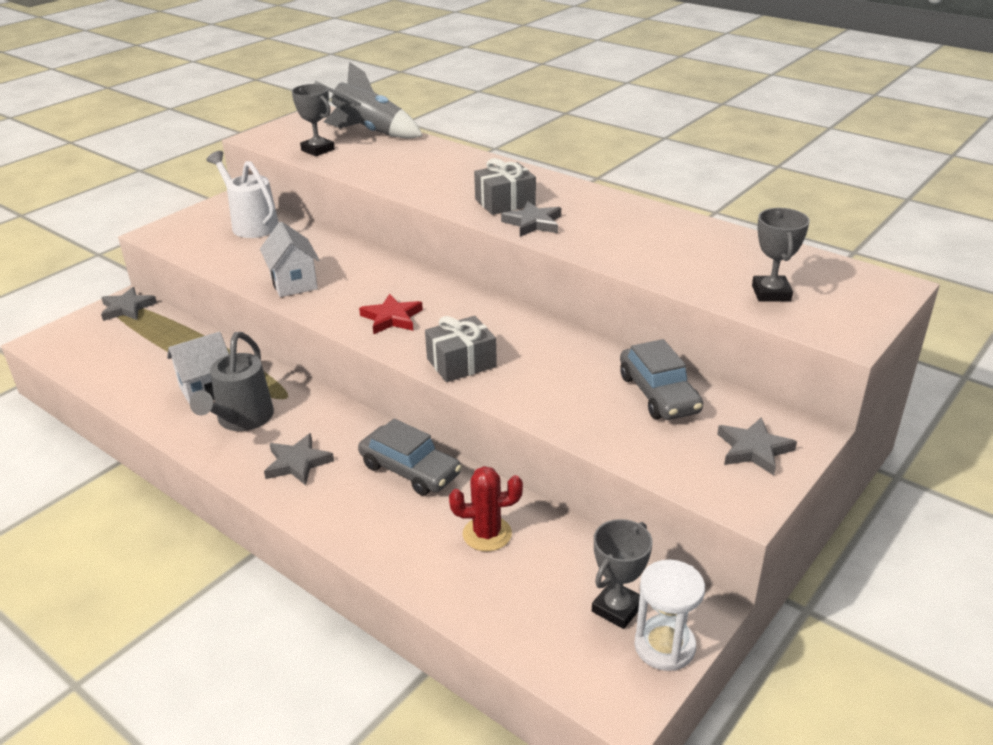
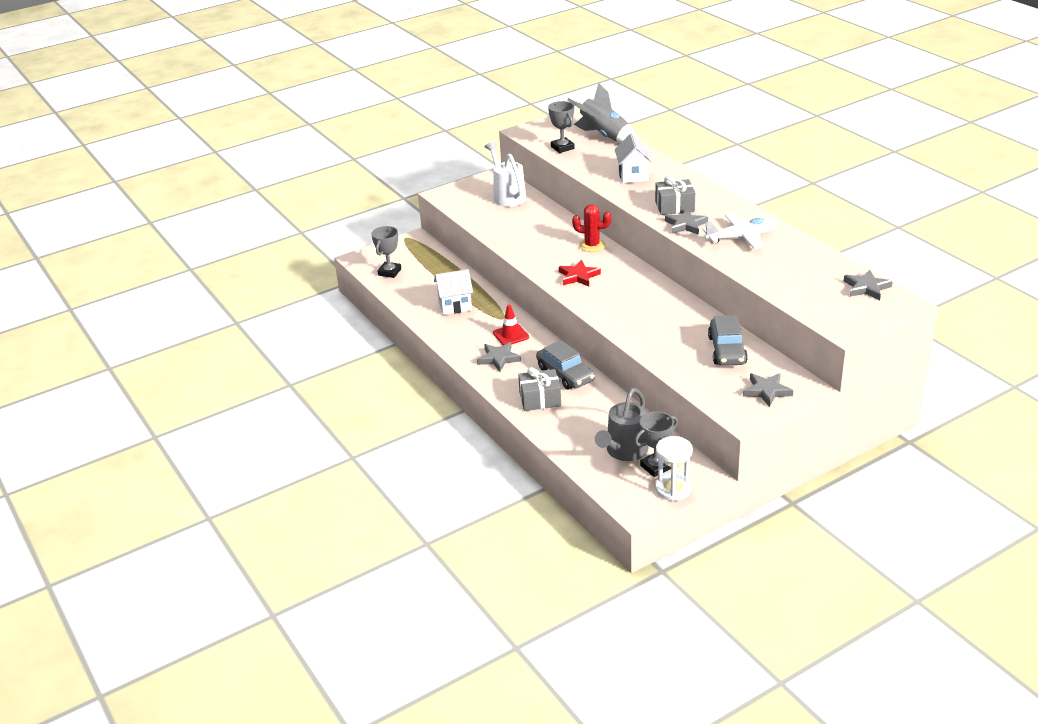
camera: 20 degrees right, 0 degrees up
(127, 308) = (416, 243): grey star -> grey star (866, 288)
(241, 420) = (472, 328): grey watering can -> grey watering can (624, 452)
(294, 283) = (523, 243): white house -> white house (633, 176)
(305, 421) = (511, 335): none -> red traffic cone
(461, 363) = (611, 312): grey gift -> grey gift (540, 399)
(487, 534) = (597, 416): red cactus -> red cactus (592, 245)
(618, 229) = (741, 237): none -> white plane
(771, 293) = (815, 296): grey trophy -> grey trophy (389, 272)

